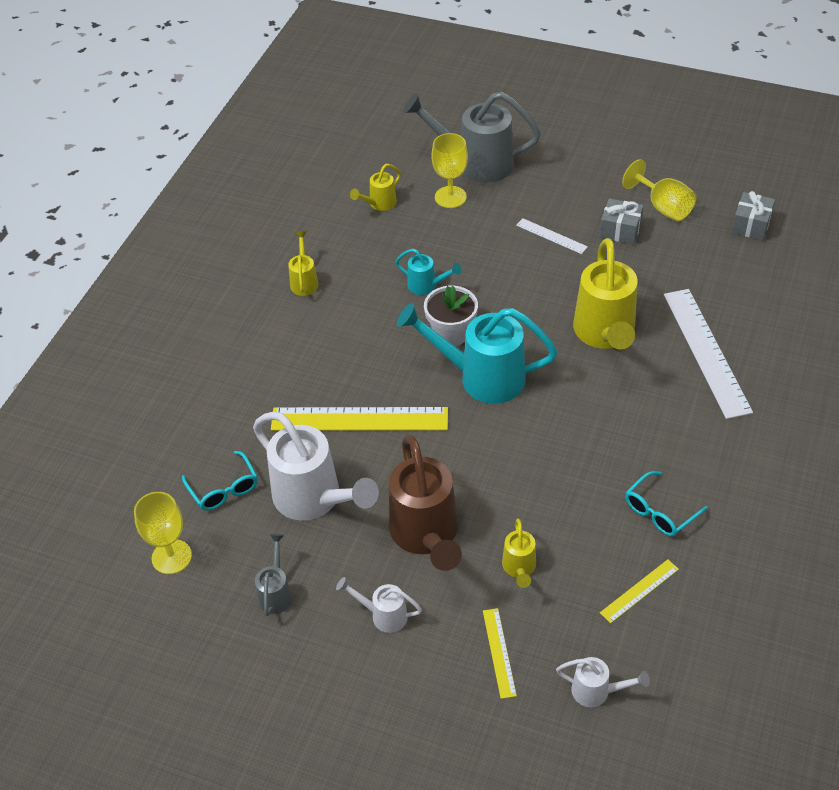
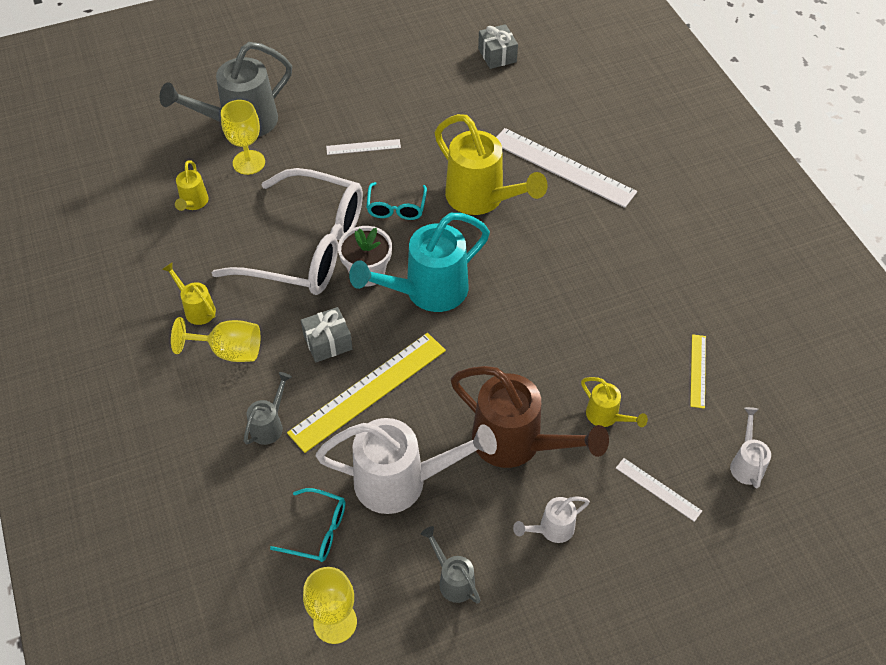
camera: 45 degrees left, 5 degrees up
(268, 395) = (269, 425): none -> grey watering can
(426, 286) = (306, 247): turquoise watering can -> white glasses
(499, 652) = (658, 489): yellow ruler -> white ruler
(596, 691) = (746, 463): white watering can -> white watering can turned 60 degrees counterclockwise
(620, 230) = (410, 112): grey gift -> grey gift (328, 342)
(660, 511) = (652, 304): turquoise glasses -> turquoise glasses (396, 207)
(663, 207) = (422, 76): yellow goblet -> yellow goblet (229, 351)

